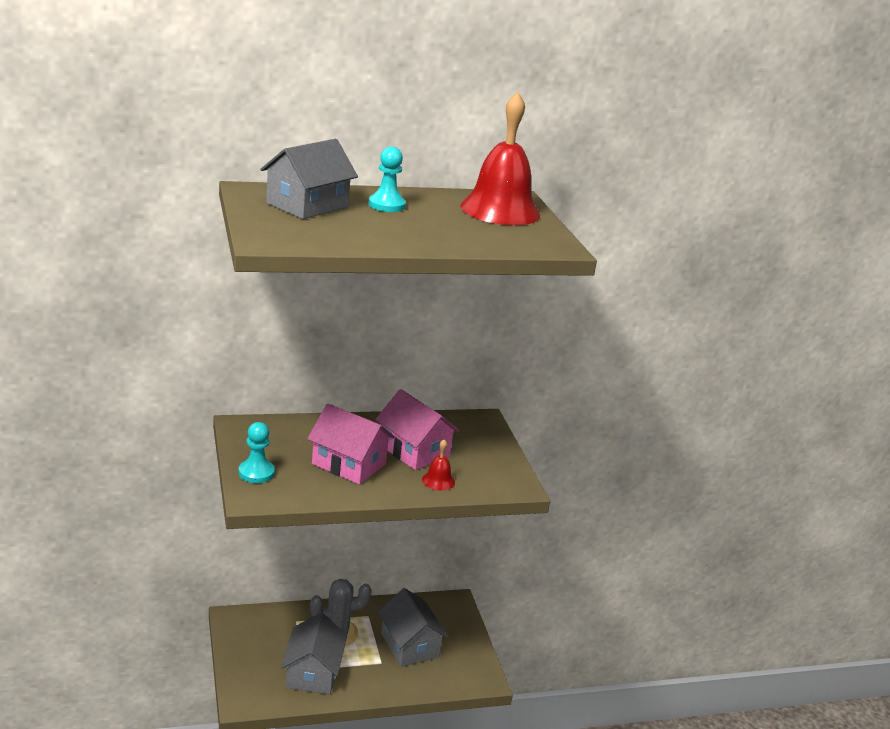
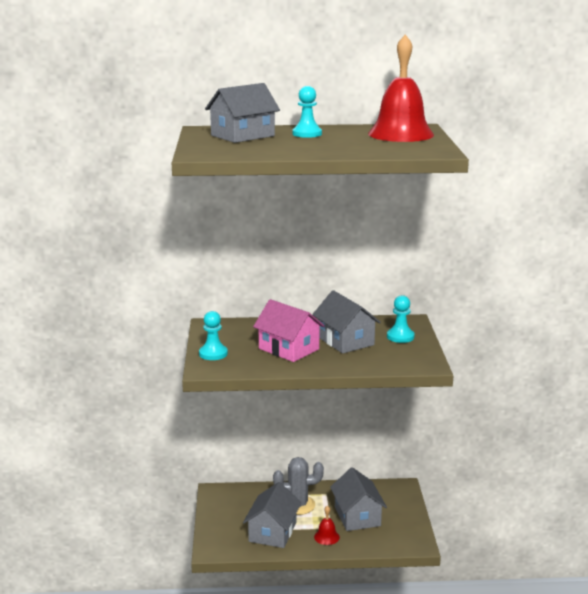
camera: 15 degrees right, 5 degrees down
(414, 450) = (345, 341): pink house -> grey house
(438, 481) = (360, 360): red bell -> red bell (326, 537)
(477, 444) = (400, 337): none -> turquoise pawn

